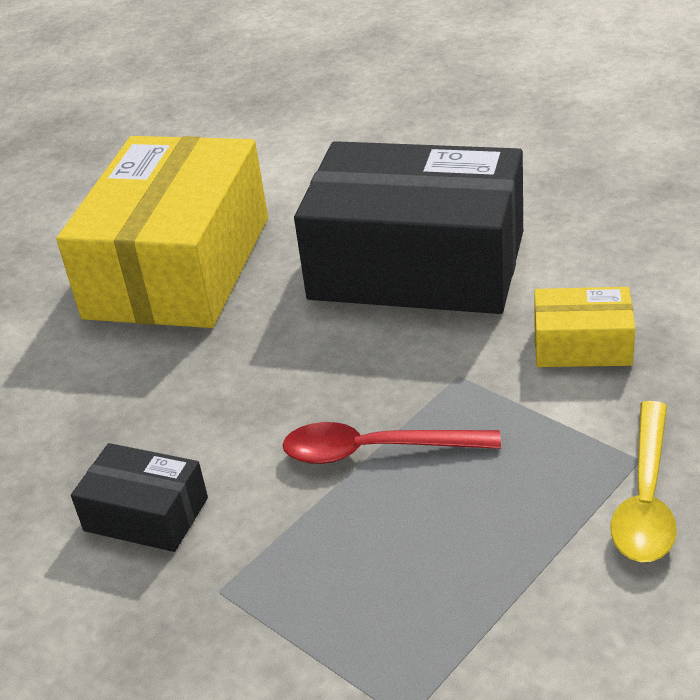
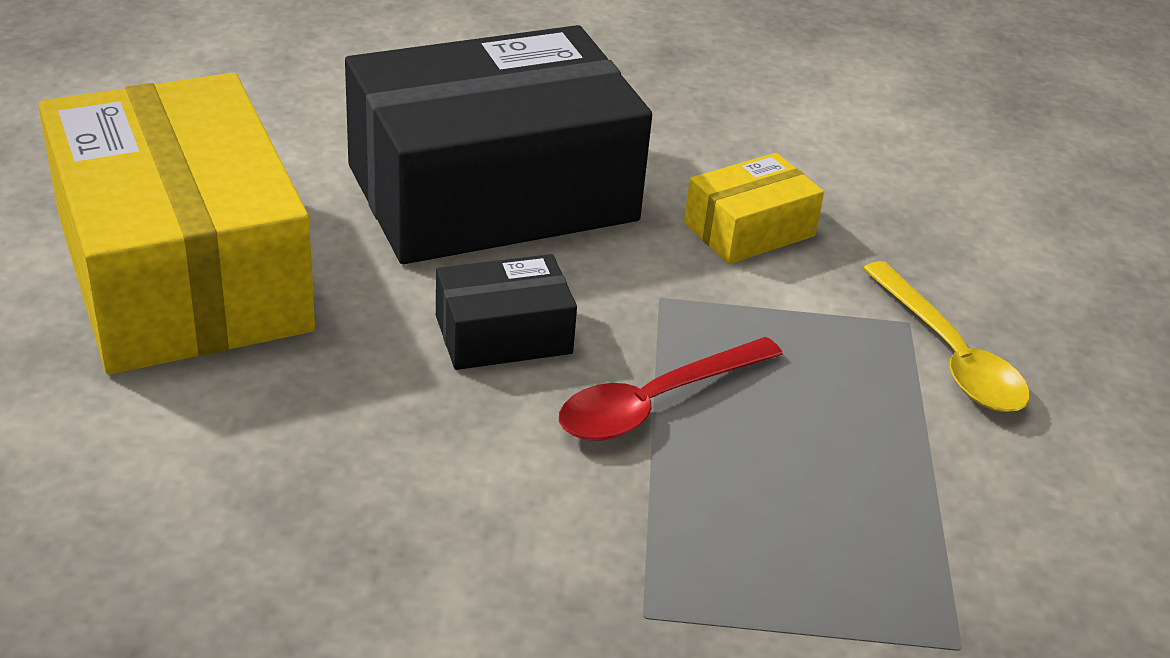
camera: 45 degrees left, 0 degrees up
(146, 514) = (466, 572): black box -> black box (503, 334)

